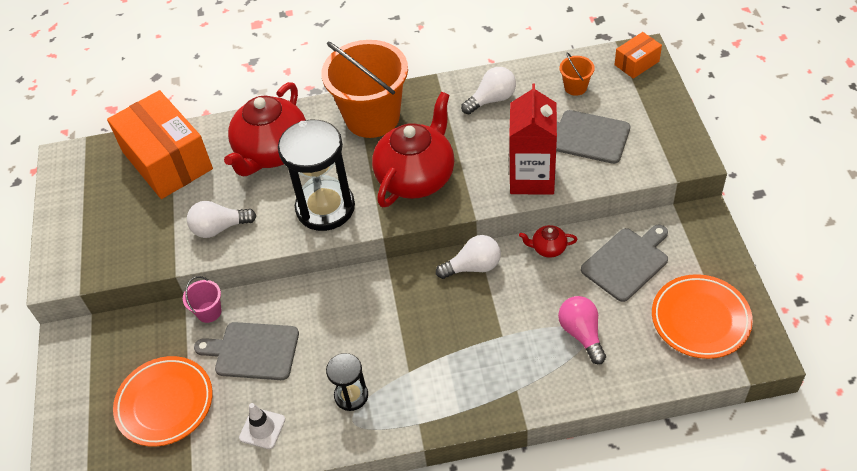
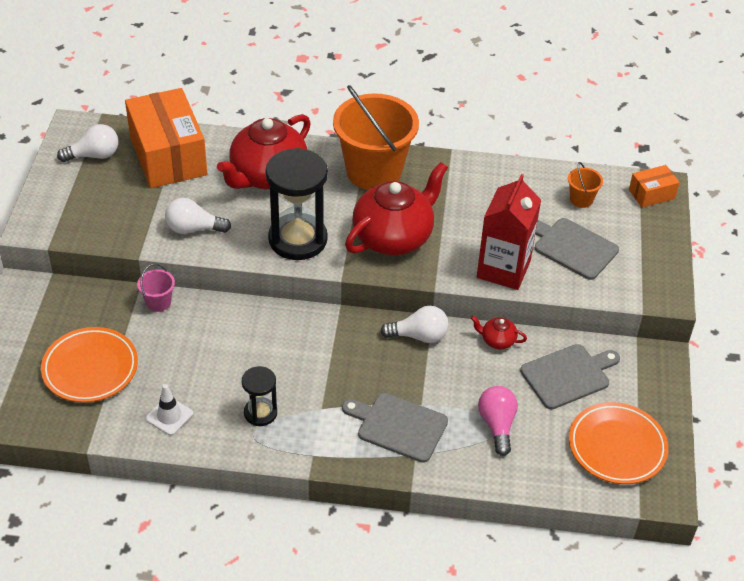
camera: 10 degrees right, 5 degrees down
(253, 351) = (186, 348): grey cutting board -> grey cutting board (398, 426)
(492, 99) = (495, 188): white light bulb -> white light bulb (94, 155)

